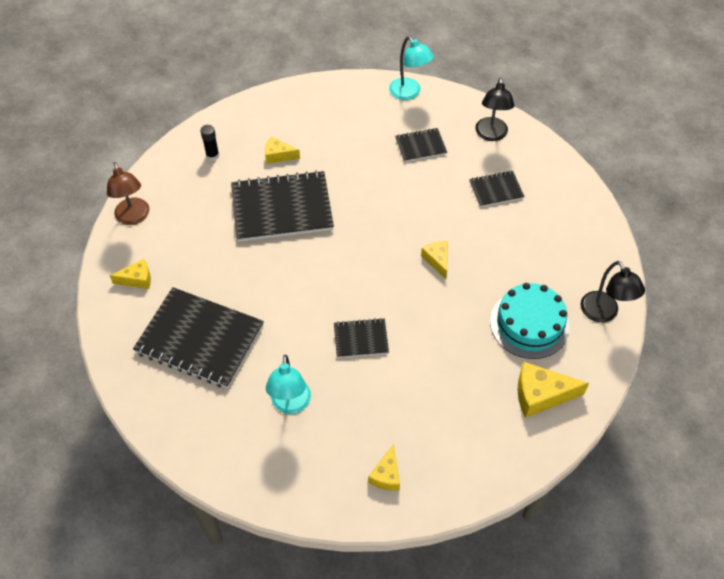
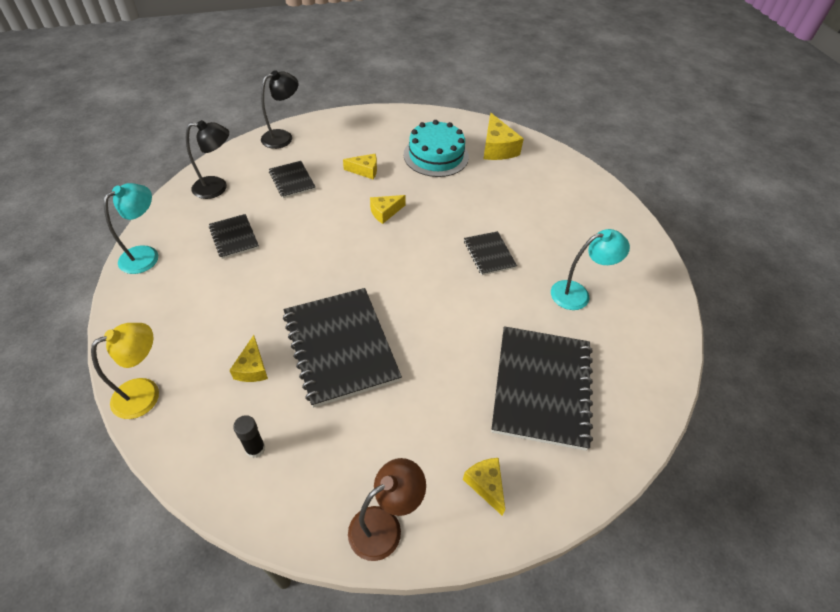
camera: 105 degrees left, 5 degrees down
(275, 101) = (146, 393): none -> yellow lamp
(386, 475) = (606, 223): yellow cheese -> yellow cheese (365, 171)
(603, 313) = (413, 120): black lamp -> black lamp (283, 137)

